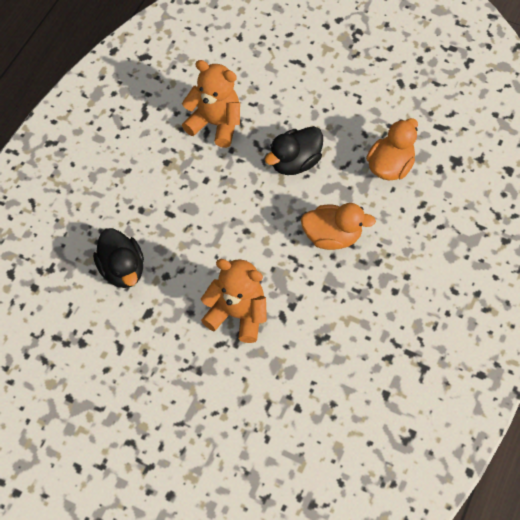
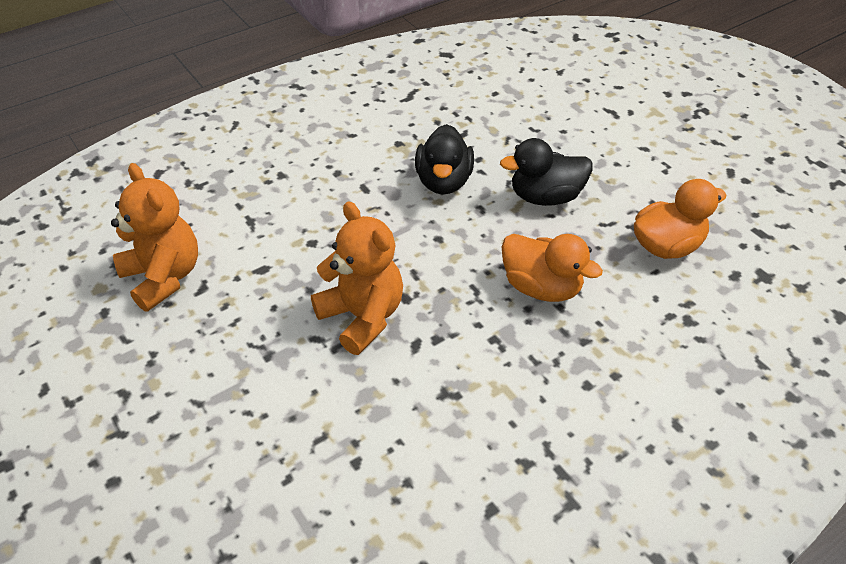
camera: 30 degrees right, 15 degrees down
(122, 269) = (271, 216): black duck -> black duck (443, 181)
(215, 124) = (478, 130): orange teddy bear -> orange teddy bear (164, 277)

